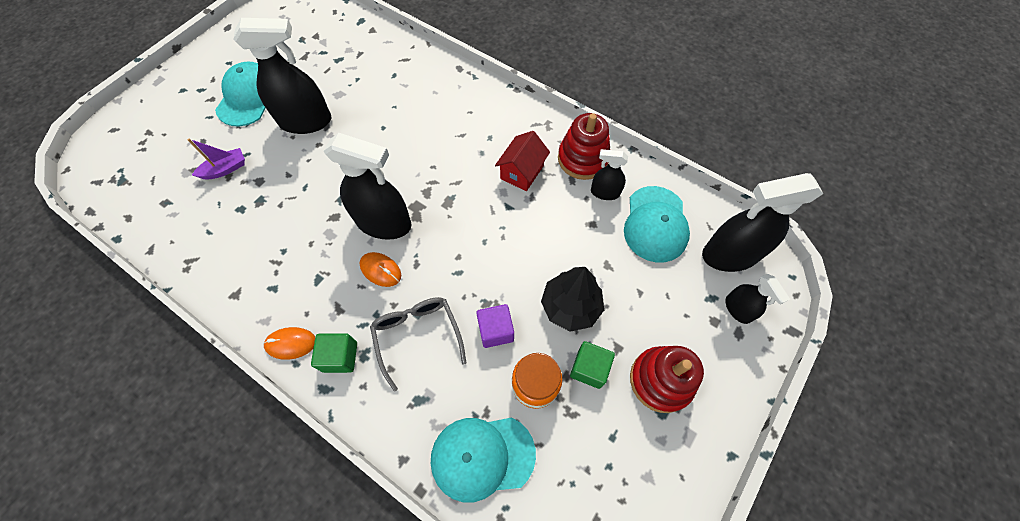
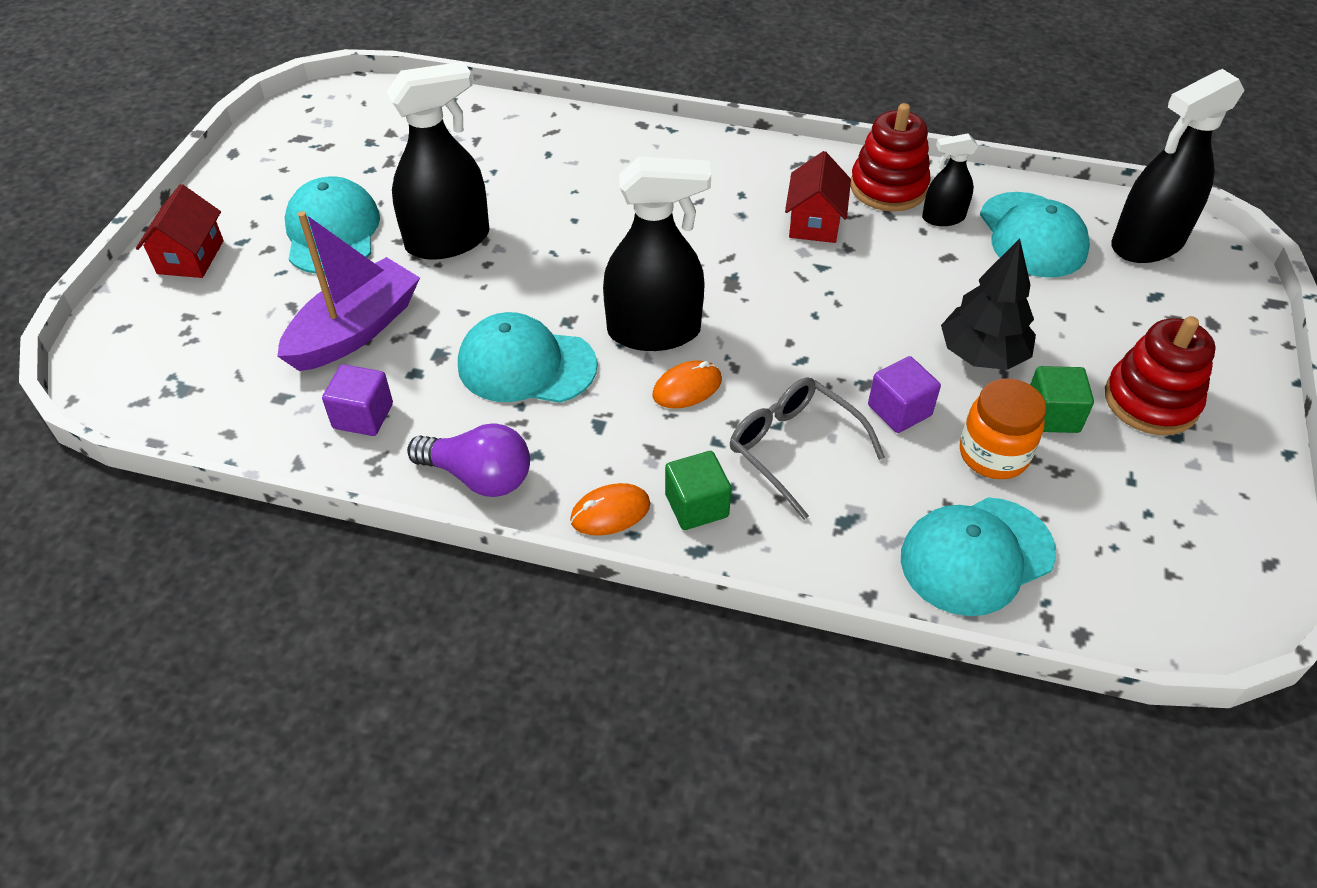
camera: 20 degrees left, 15 degrees down
(170, 93) = (190, 257): none -> red house
(198, 229) = (363, 416): none -> purple cube
(225, 169) = (355, 330): purple boat -> purple boat, size x1.88
(235, 292) = (479, 477): none -> purple light bulb
(301, 223) = (526, 365): none -> turquoise cap
(380, 270) = (687, 388): orange mouse -> orange mouse turned 45 degrees counterclockwise
(737, 309) = (1195, 298): black spray bottle -> none

